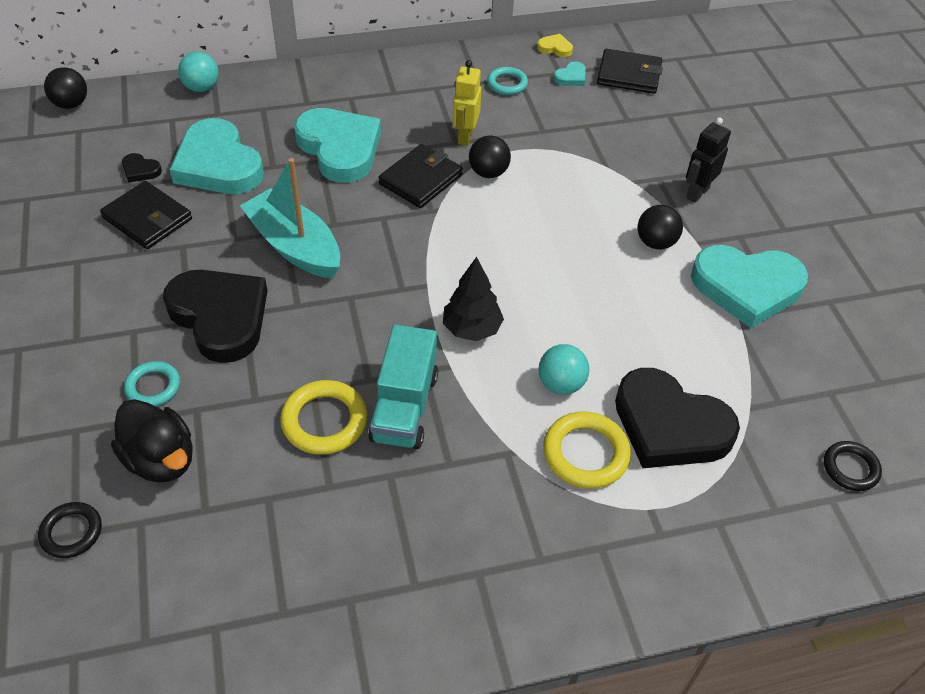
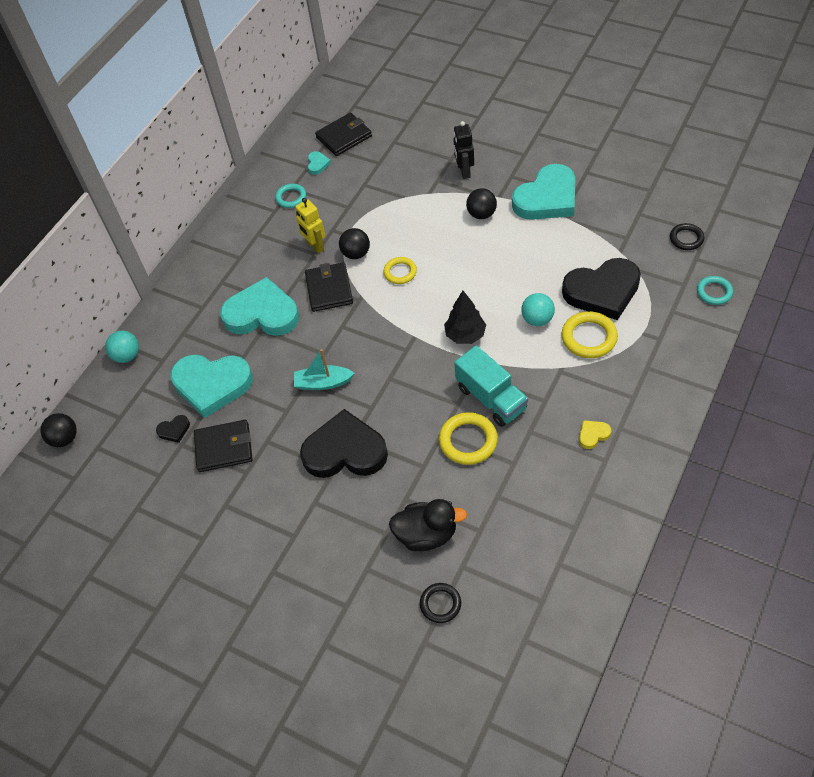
camera: 40 degrees left, 5 degrees up
(153, 387) = (369, 512): turquoise ring -> turquoise ring (714, 292)
(294, 246) = (323, 383): turquoise boat -> turquoise boat, size x0.62
(501, 222) = (400, 272): none -> yellow ring
(555, 48) = (284, 155): yellow heart -> yellow heart (593, 435)

